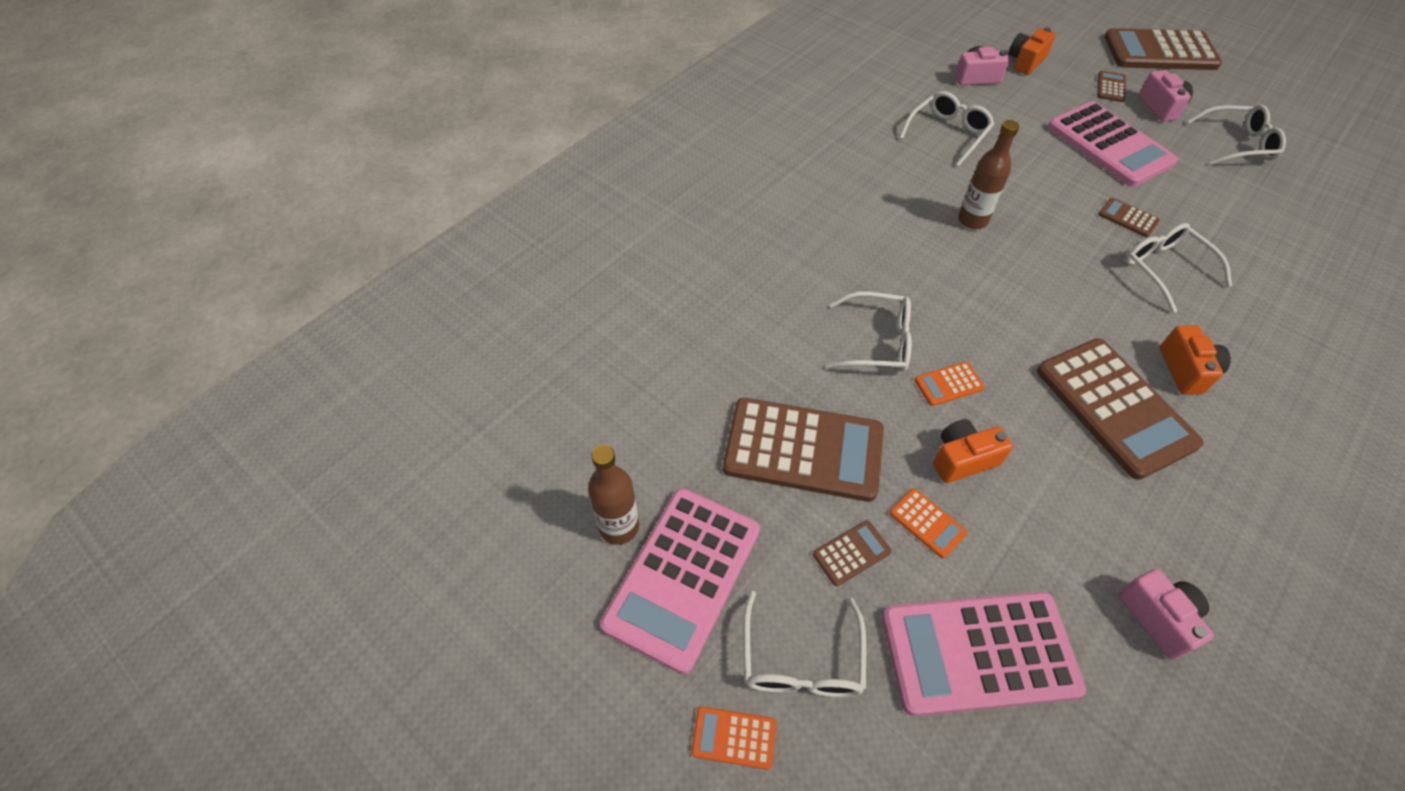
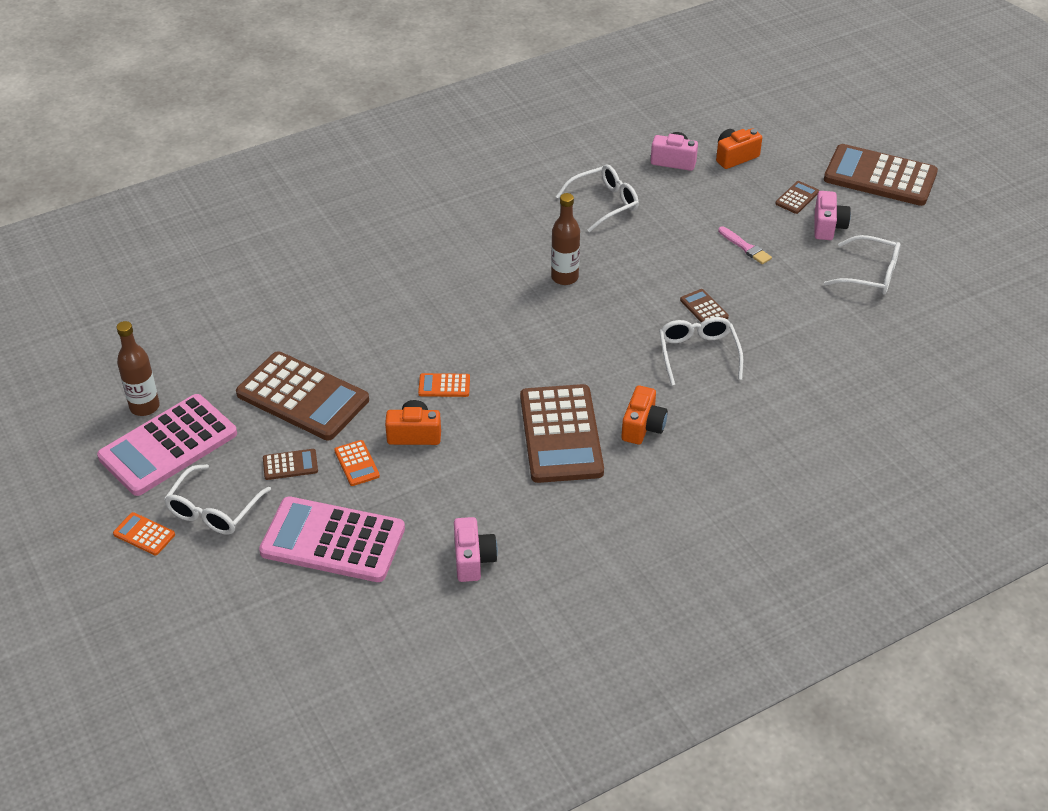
camera: 20 degrees right, 10 degrees down
(877, 342) = (412, 344): white glasses -> none
(1109, 145) = (745, 247): pink calculator -> pink brush

